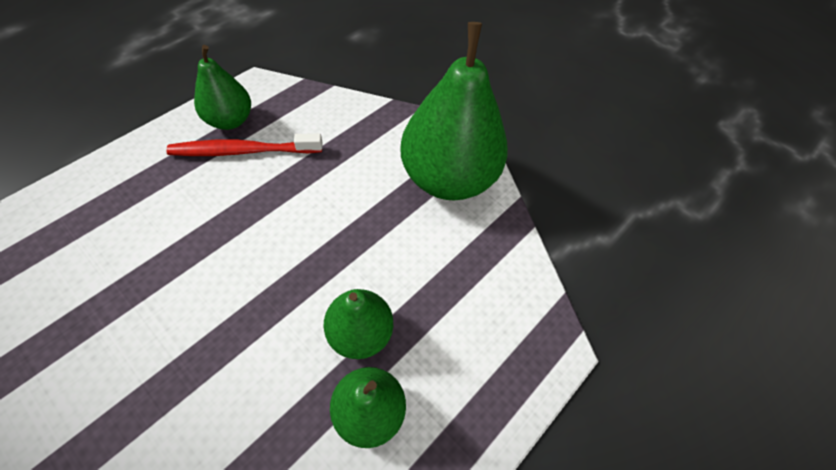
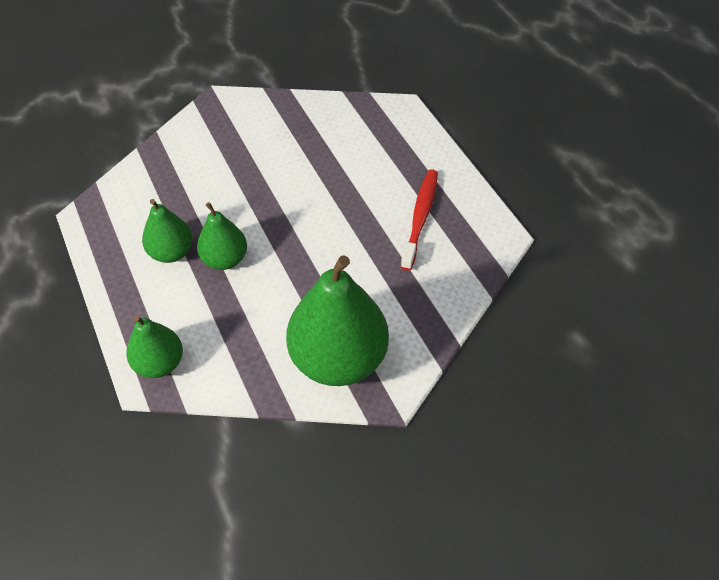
camera: 115 degrees right, 5 degrees down
(230, 120) = (459, 213): green pear -> green pear (159, 363)

